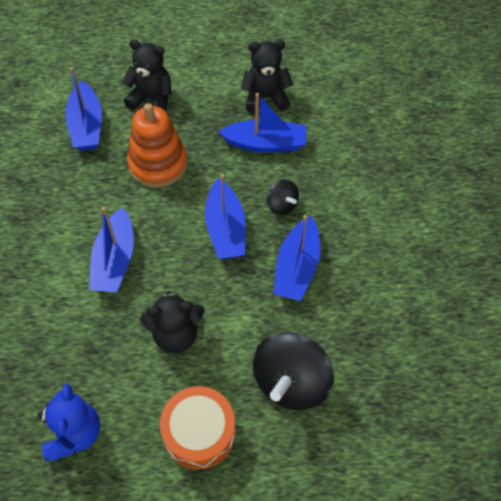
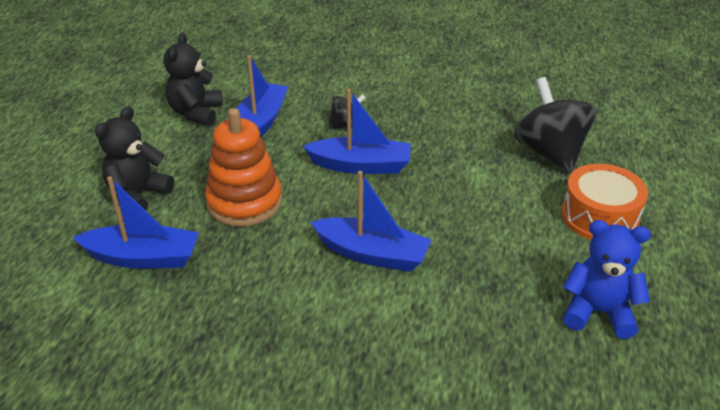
camera: 75 degrees left, 20 degrees down
(176, 334) = (484, 218): black teddy bear -> none
(290, 382) = (550, 152): black spinning top -> black spinning top turned 150 degrees counterclockwise
(296, 267) = (424, 129): blue boat -> none

